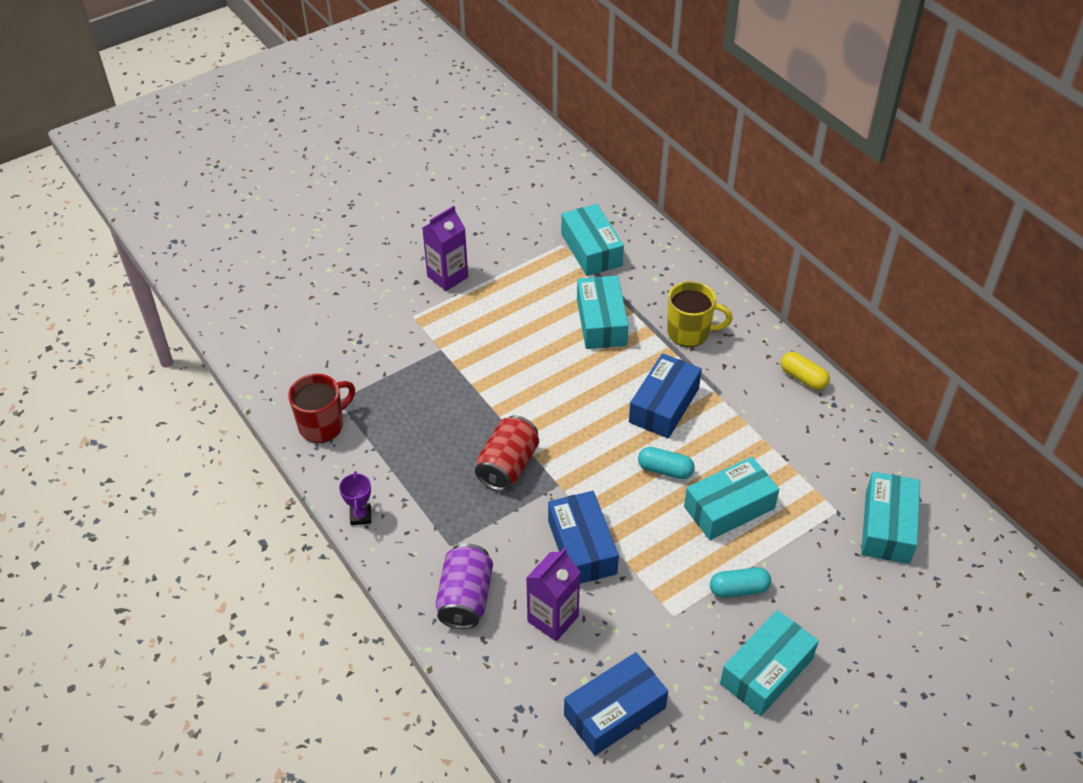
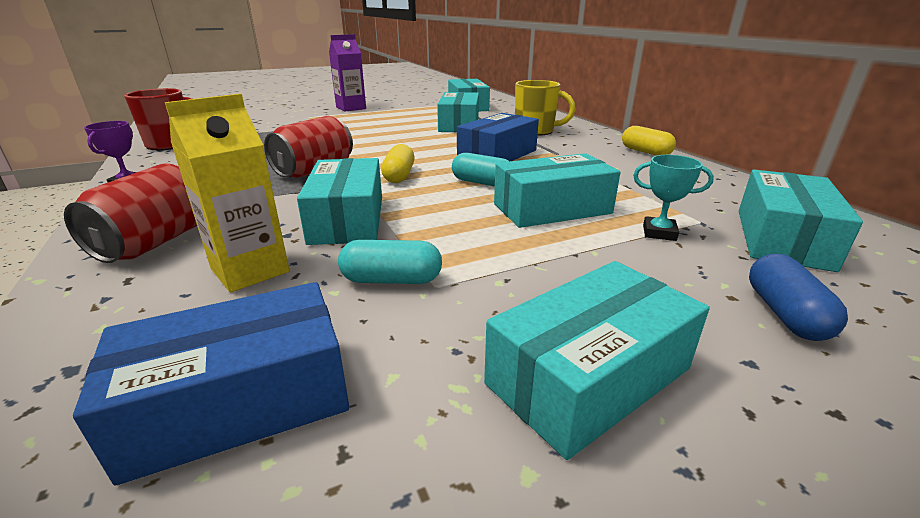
camera: 10 degrees right, 20 degrees down
(465, 598) = (156, 242): purple can -> red can
(553, 619) = (250, 270): purple carton -> yellow carton
(582, 547) = (347, 219): blue box -> turquoise box
(589, 466) = (399, 176): none -> yellow capsule
(739, 589) = (551, 271): turquoise capsule -> turquoise capsule (391, 280)
(806, 532) = (659, 233): none -> turquoise trophy
(867, 609) = (785, 314): none -> blue capsule

